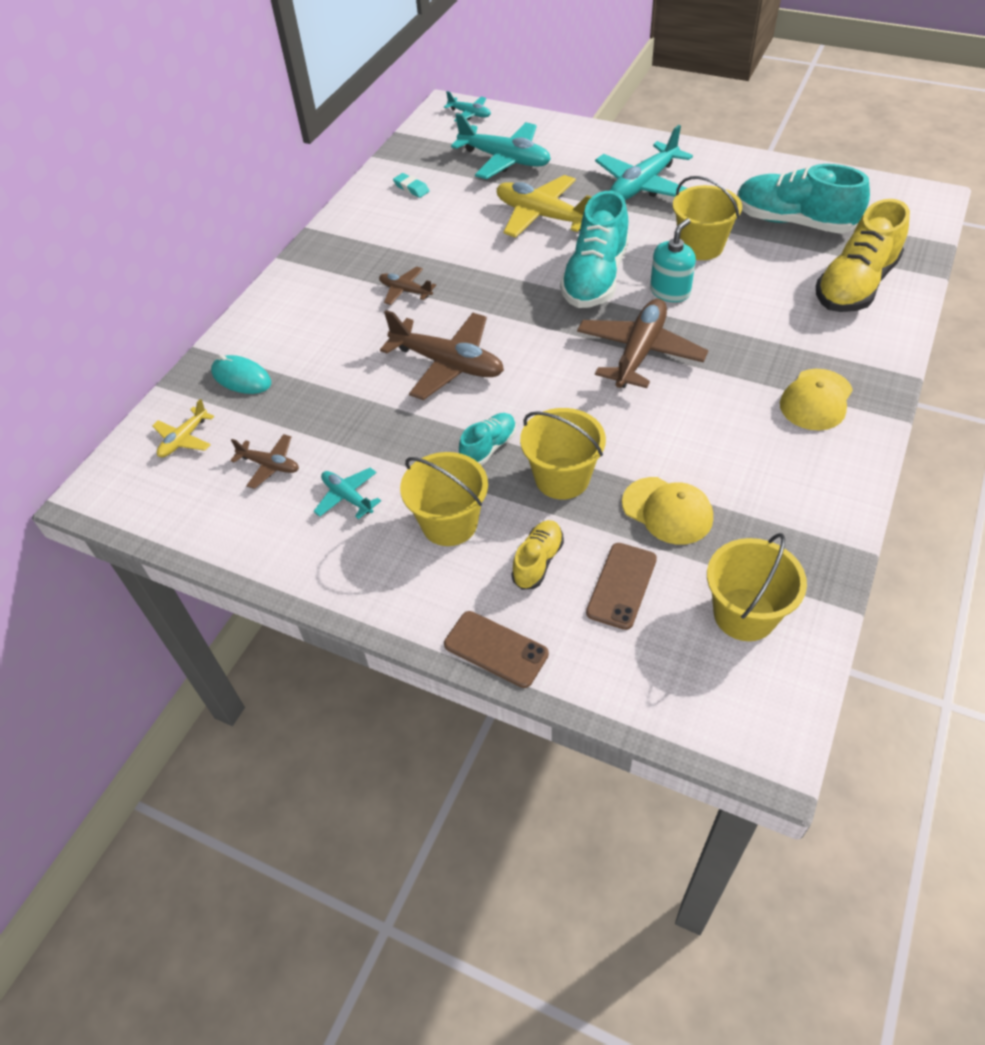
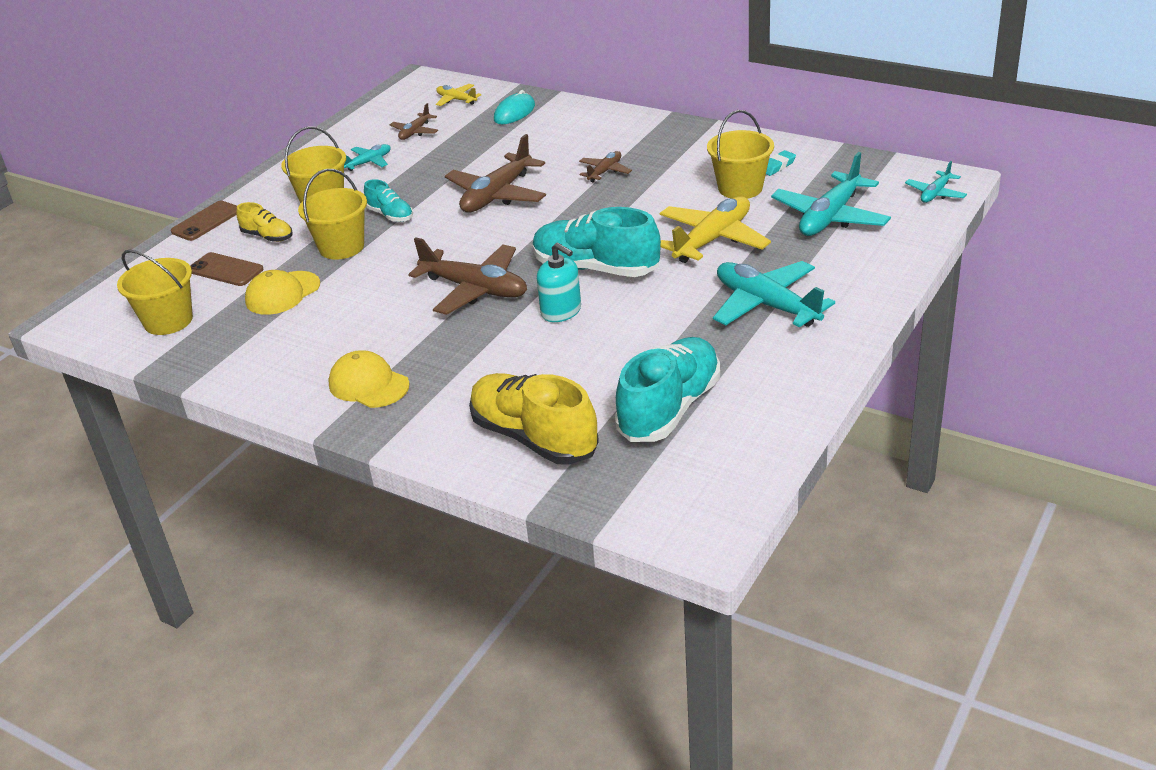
camera: 95 degrees right, 15 degrees down
(701, 246) = (635, 336): yellow bucket -> yellow bucket (740, 188)

